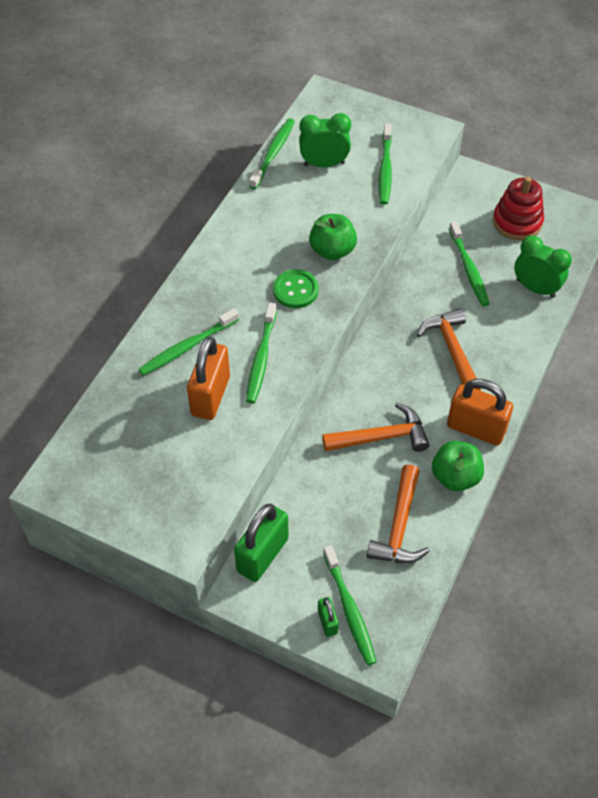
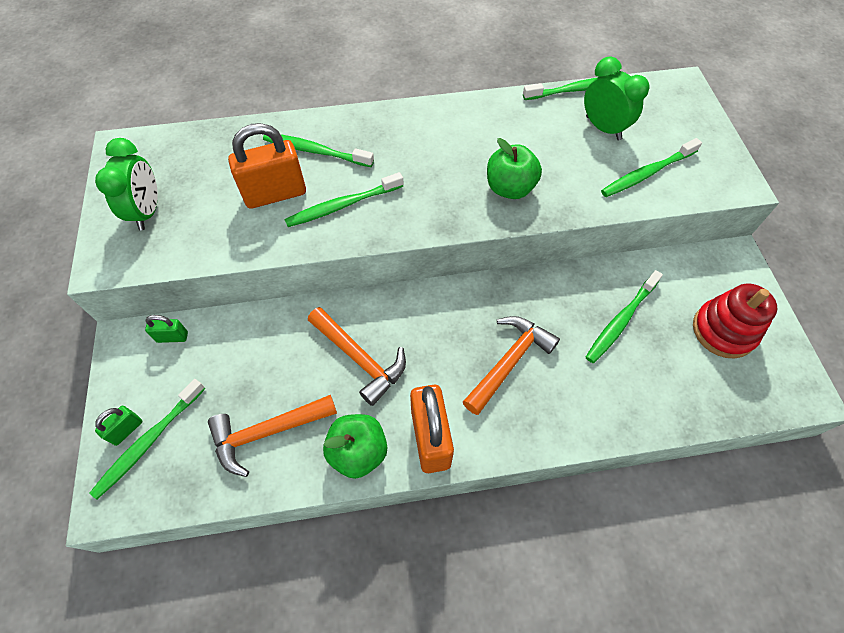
camera: 55 degrees right, 5 degrees up
(262, 555) = (172, 337): green padlock -> green padlock, size x0.49
(295, 290) = (439, 187): green button -> none
(535, 288) = (656, 396): green clock -> green clock (148, 211)

